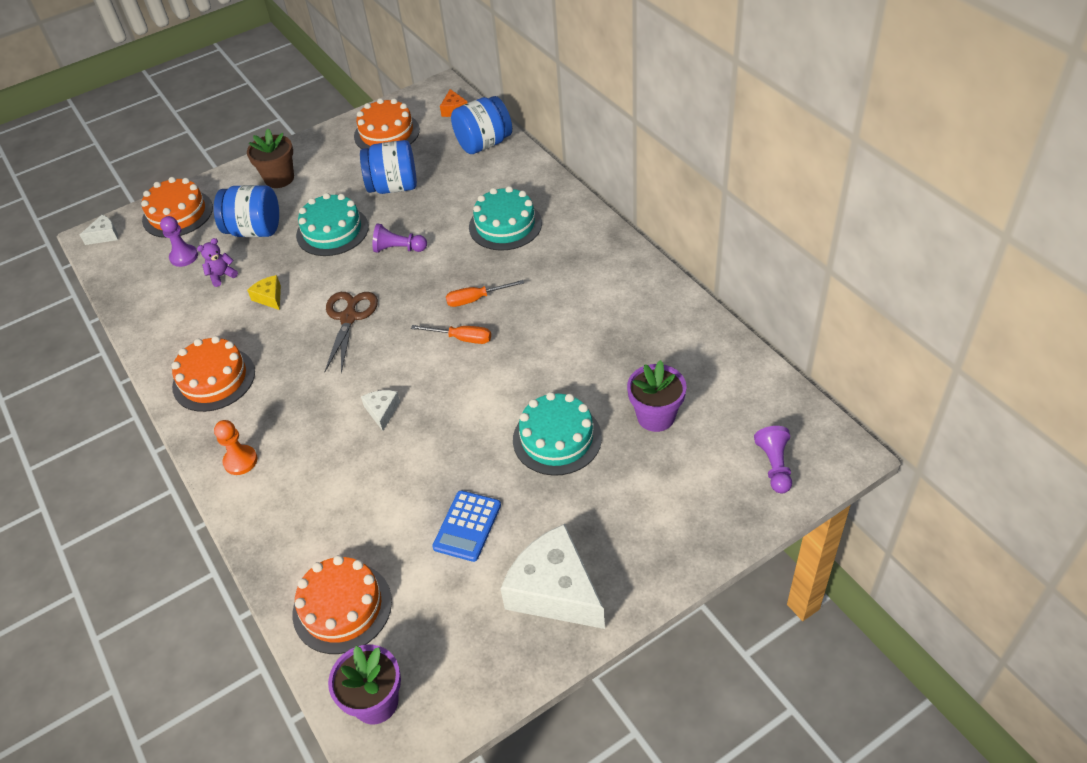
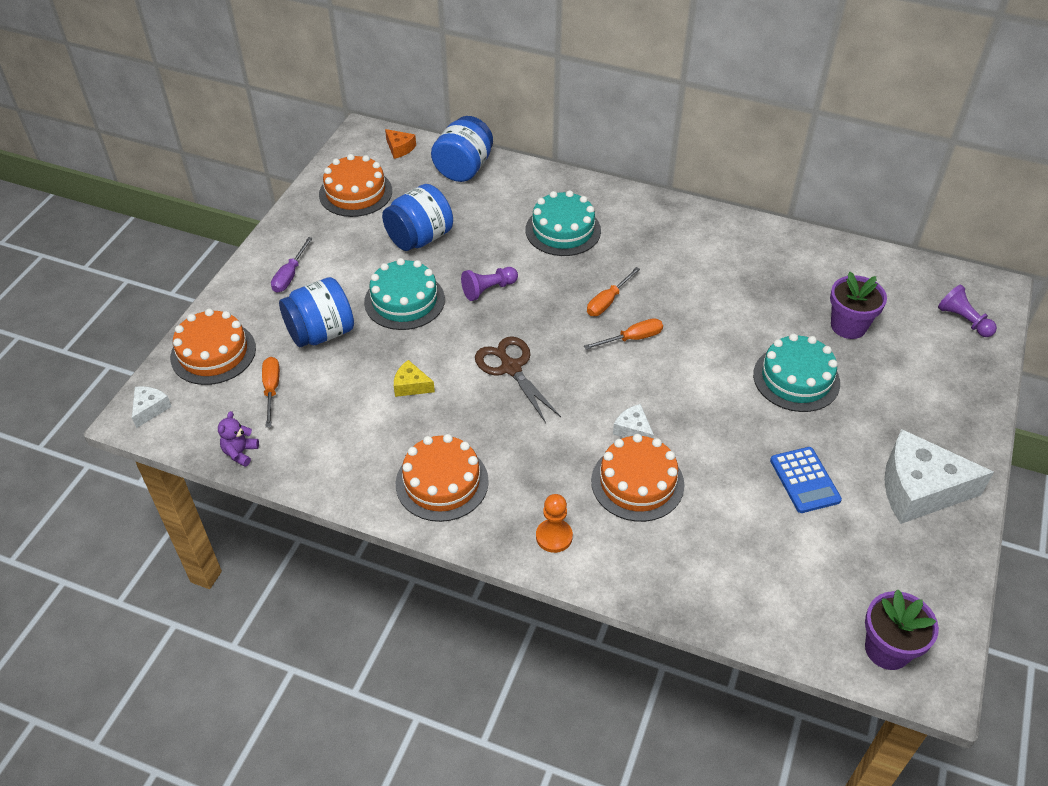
camera: 40 degrees left, 0 degrees up
(184, 257) = (271, 389): purple pawn -> orange screwdriver
(222, 276) = (336, 389): purple teddy bear -> purple teddy bear (240, 453)
(279, 178) = (290, 275): brown flower pot -> purple screwdriver
(342, 607) = (780, 598): orange cake -> orange cake (637, 482)

